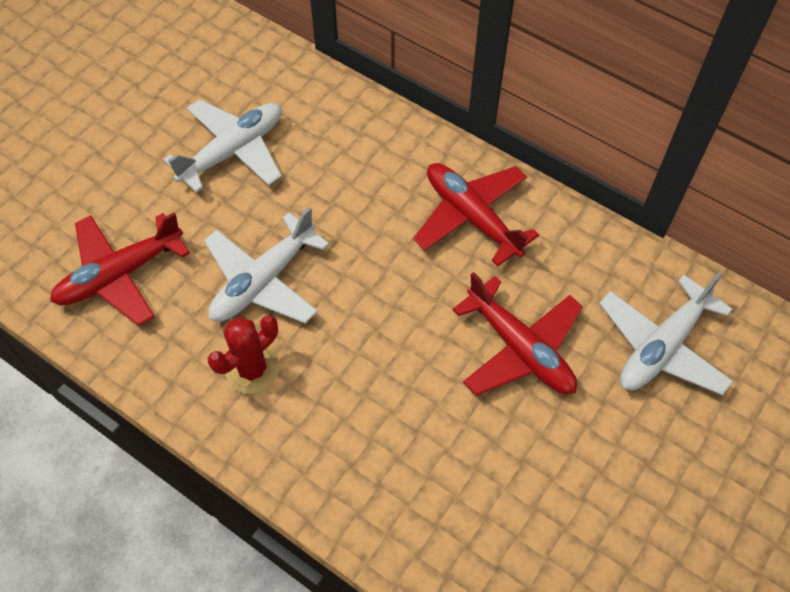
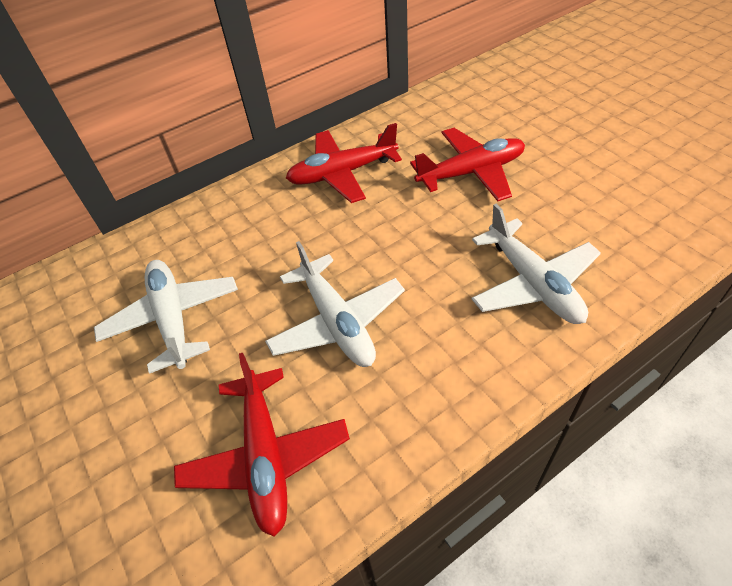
camera: 65 degrees left, 10 degrees down
(252, 369) = (432, 350): red cactus -> none
(662, 346) = (492, 108): white plane -> white plane (533, 283)

